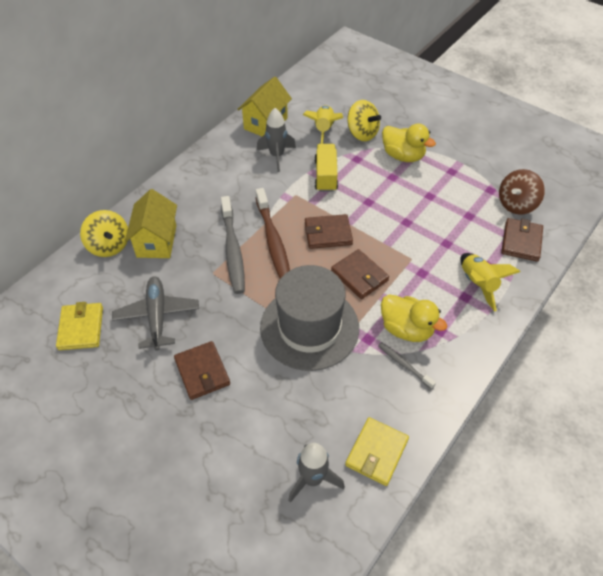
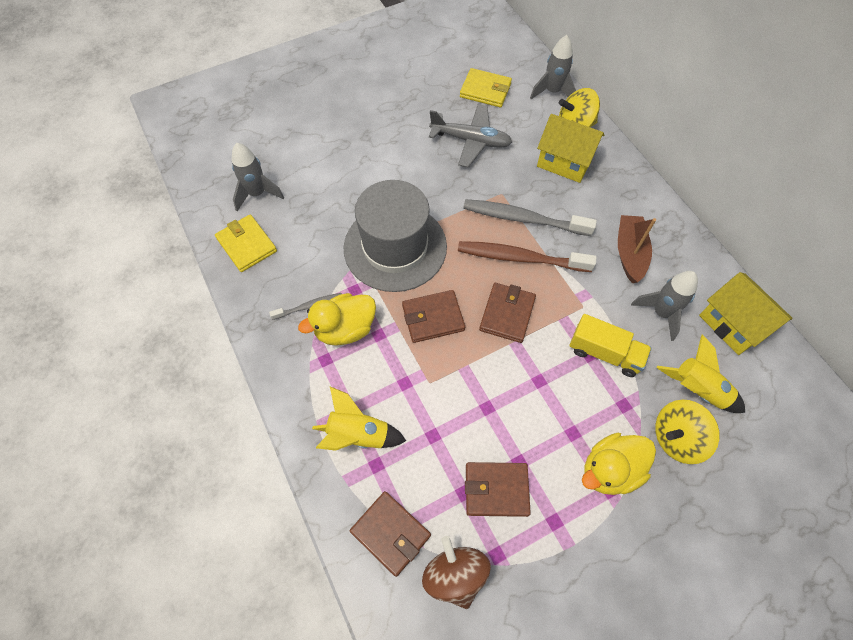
camera: 115 degrees right, 10 degrees up
(66, 273) = (552, 92): none -> grey rocket
(202, 372) = (395, 155): brown wallet -> brown wallet (496, 490)
(234, 181) = (629, 253): none -> brown boat

